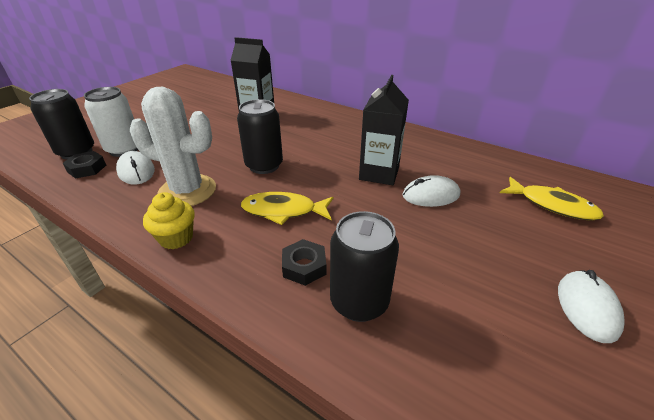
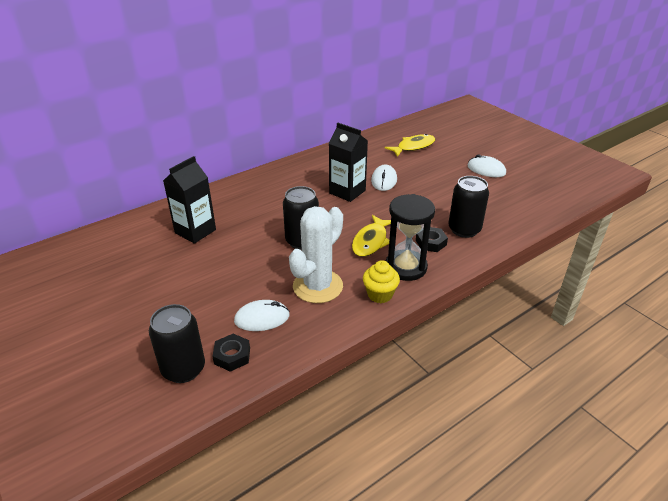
camera: 70 degrees left, 0 degrees up
(124, 149) = (206, 329): white can -> none
(237, 251) = (406, 267): none -> black hourglass

